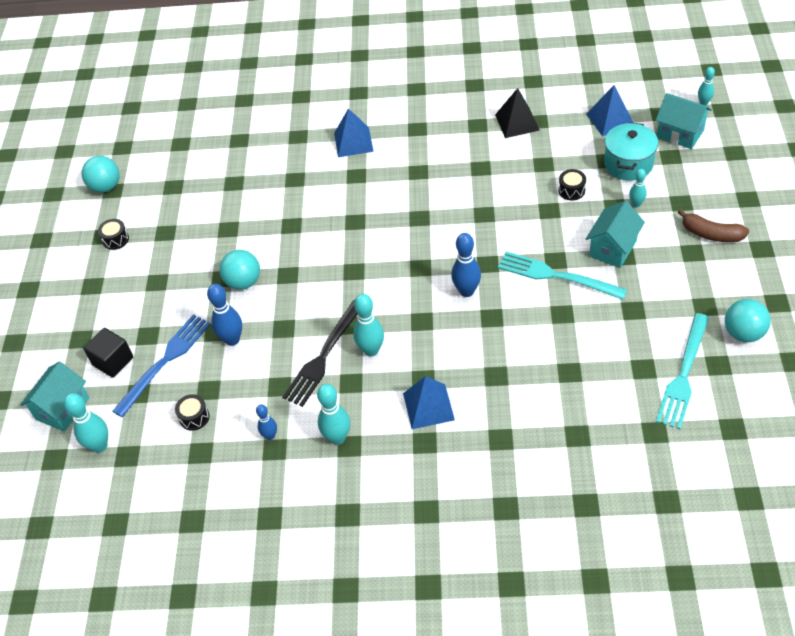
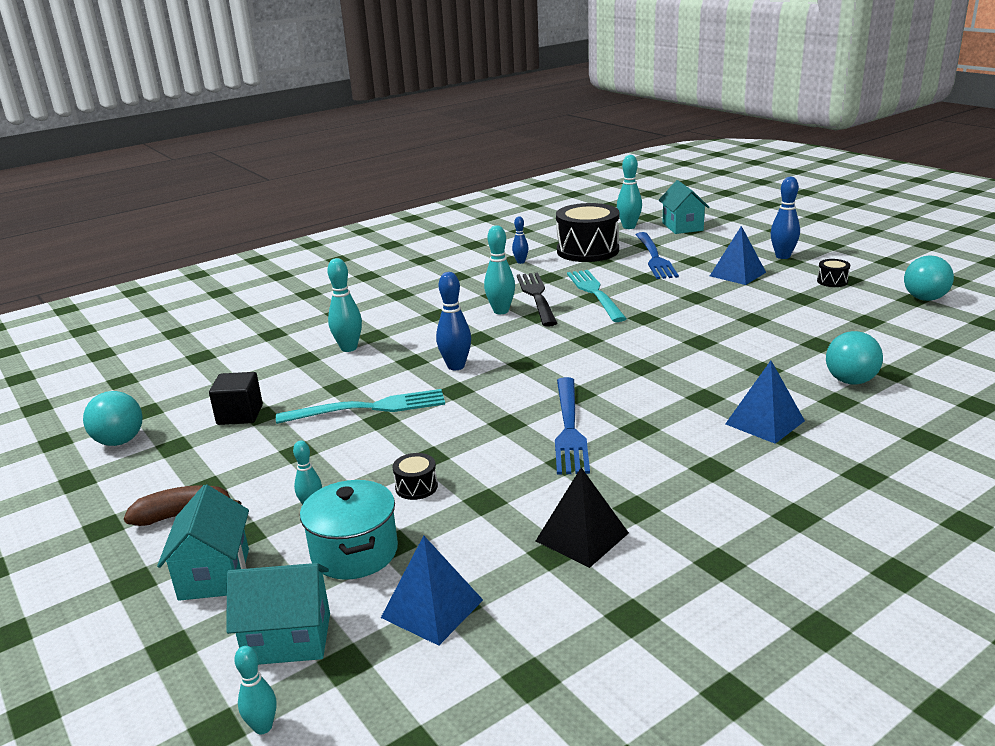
camera: 140 degrees right, 25 degrees down
(113, 361) = (692, 246): black cube -> black cube (240, 415)
(194, 417) = (587, 250): black drum -> black drum, size x2.40
(232, 340) = (624, 279): blue bowling pin -> blue bowling pin (782, 256)
(243, 282) = (673, 301): turquoise ball -> turquoise ball (850, 381)
(337, 438) = (470, 275): turquoise bowling pin -> turquoise bowling pin (349, 348)
(428, 406) = (415, 306): blue pyramid -> blue pyramid (737, 274)
(454, 191) = (569, 428): none -> blue fork
(612, 248) = (316, 452): turquoise house -> turquoise house (214, 574)
(683, 374) = (183, 393): turquoise fork -> turquoise fork (595, 293)

